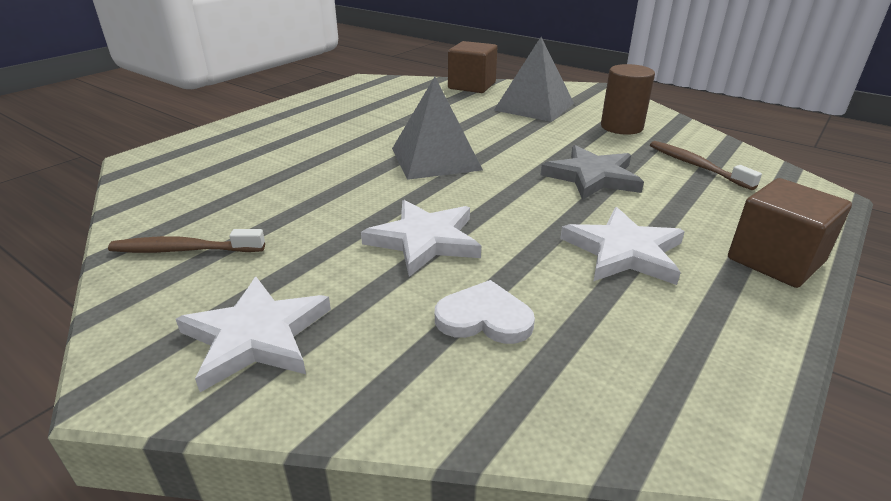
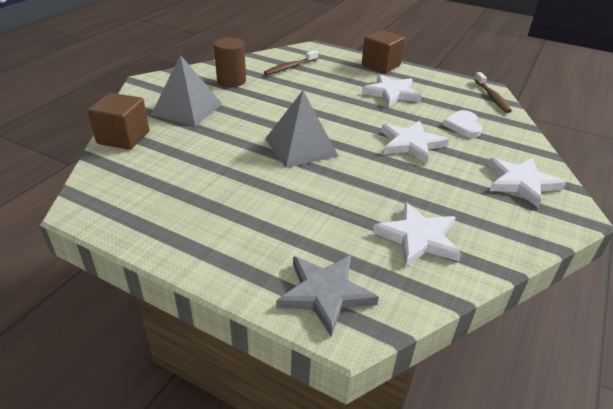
camera: 100 degrees left, 5 degrees up
(184, 250) = (475, 232): brown toothbrush -> brown toothbrush (492, 97)
(212, 208) = (418, 237): none -> white star
(592, 177) = (313, 95): grey star -> grey star (325, 293)

